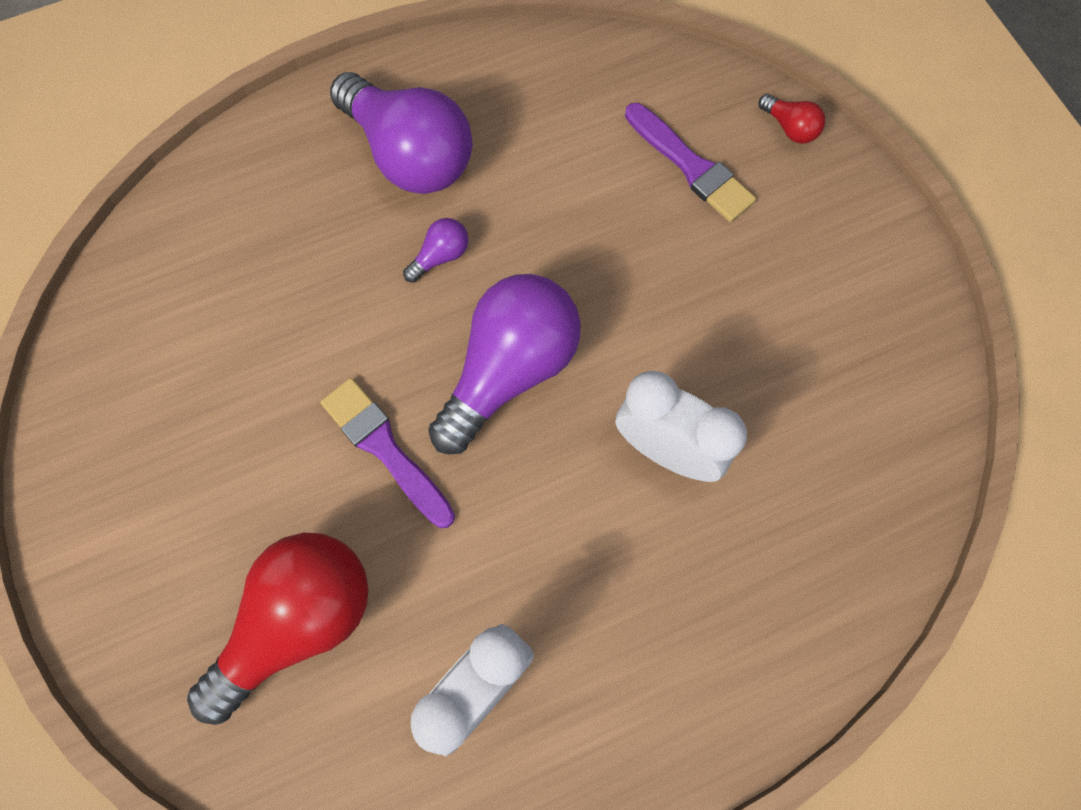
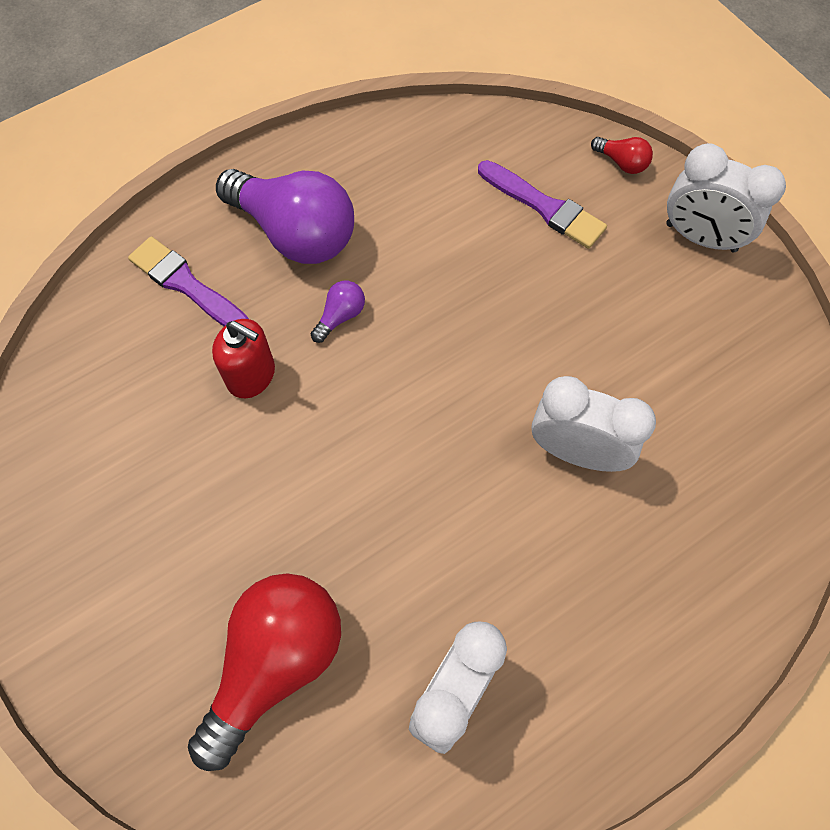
camera: 10 degrees left, 5 degrees down
(332, 307) = (251, 375): none -> red soap dispenser
(385, 448) = (324, 492): purple brush -> purple brush (187, 285)
(509, 370) = (422, 405): purple light bulb -> none
(860, 229) = (700, 238): none -> white clock

